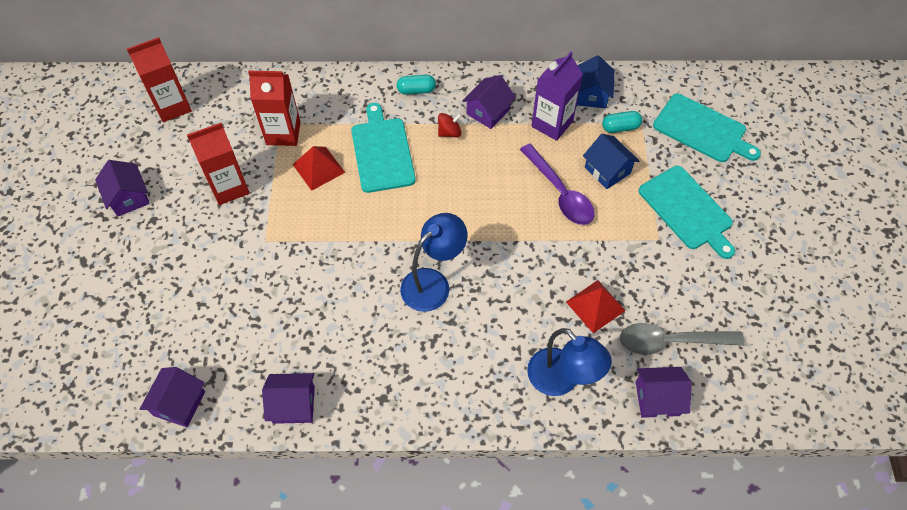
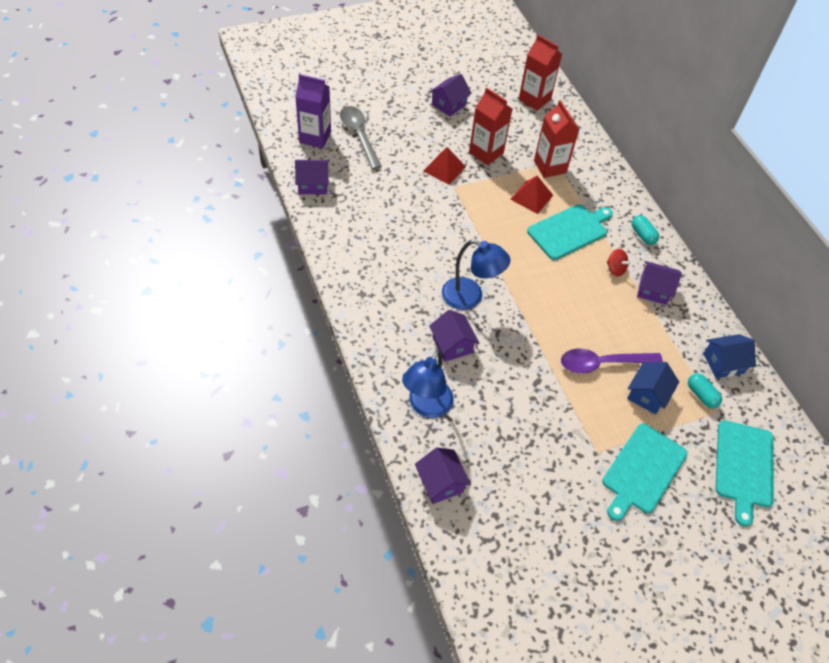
camera: 65 degrees right, 5 degrees down
(294, 404) = (336, 244): purple house -> purple house (452, 345)
(552, 124) = (671, 340): purple carton -> purple carton (315, 137)
(560, 192) = (602, 363): purple spoon -> purple spoon turned 45 degrees clockwise
(595, 306) = (505, 416): red pyramid -> red pyramid (444, 169)
(670, 341) = (499, 483): grey spoon -> grey spoon (359, 135)

